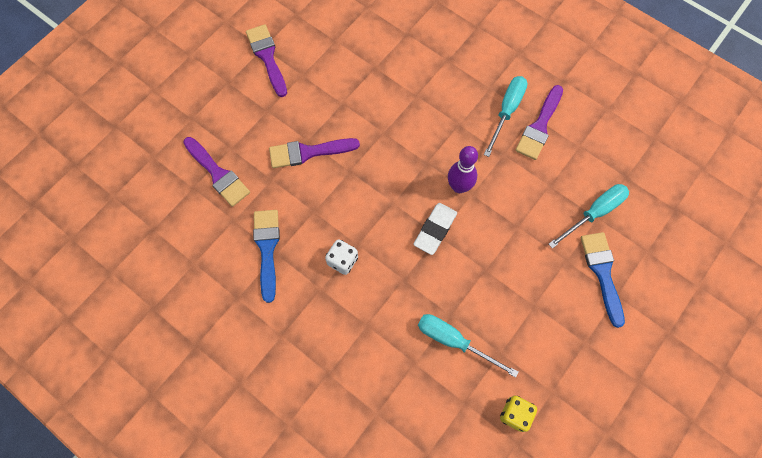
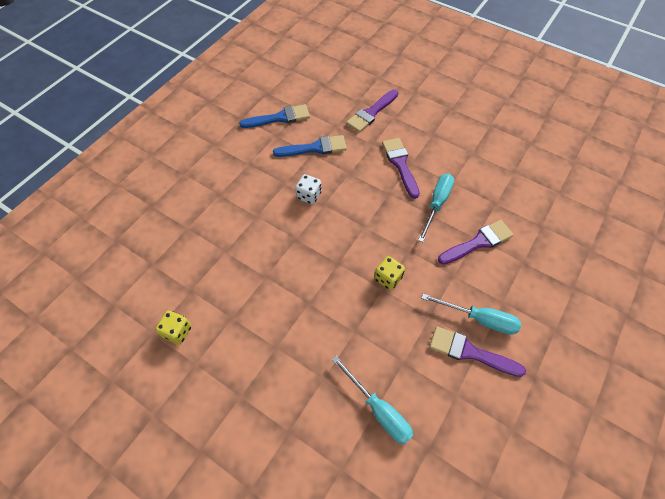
camera: 85 degrees right, 10 degrees down
(267, 57) = (482, 129): purple brush -> purple brush (478, 242)
(435, 230) = (343, 260): white eraser -> none
(454, 341) = (242, 280): turquoise screwdriver -> turquoise screwdriver (436, 204)
(459, 187) = (388, 278): purple bowling pin -> yellow dice
(602, 272) = (313, 416): blue brush -> blue brush (279, 118)

